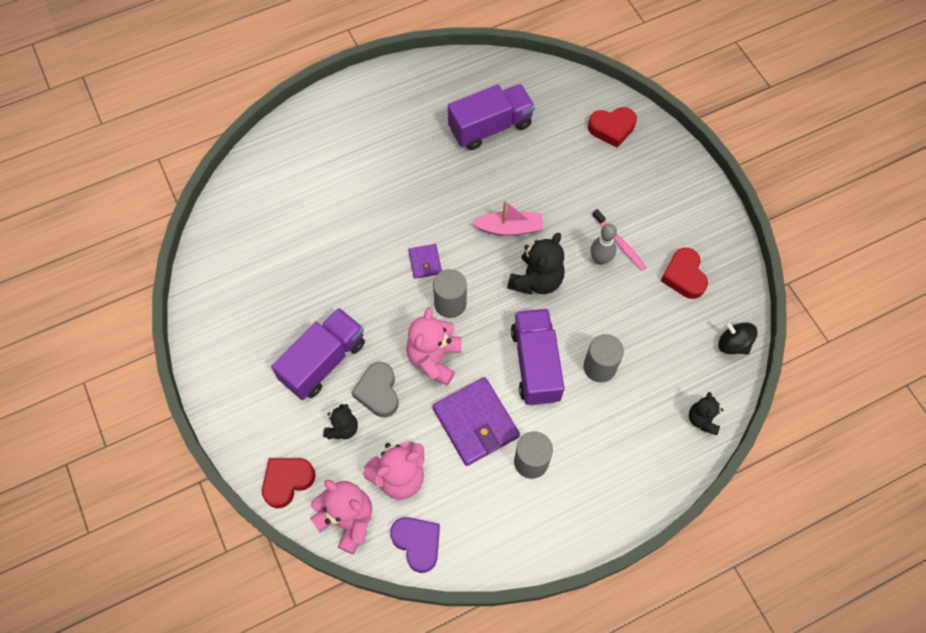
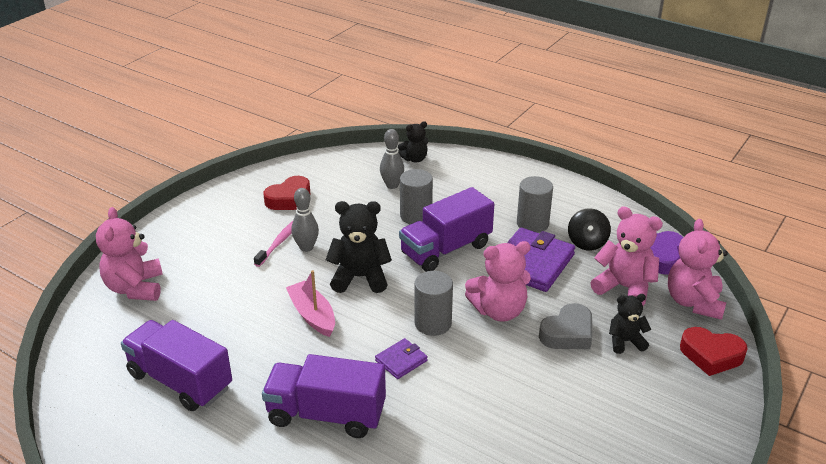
camera: 120 degrees left, 30 degrees down
(323, 361) = (578, 387): purple truck -> purple truck (326, 414)
(612, 128) = (135, 288): red heart -> pink teddy bear
(662, 373) = (392, 185): none -> grey bowling pin
(733, 344) = (336, 161): black spinning top -> black spinning top (587, 242)

